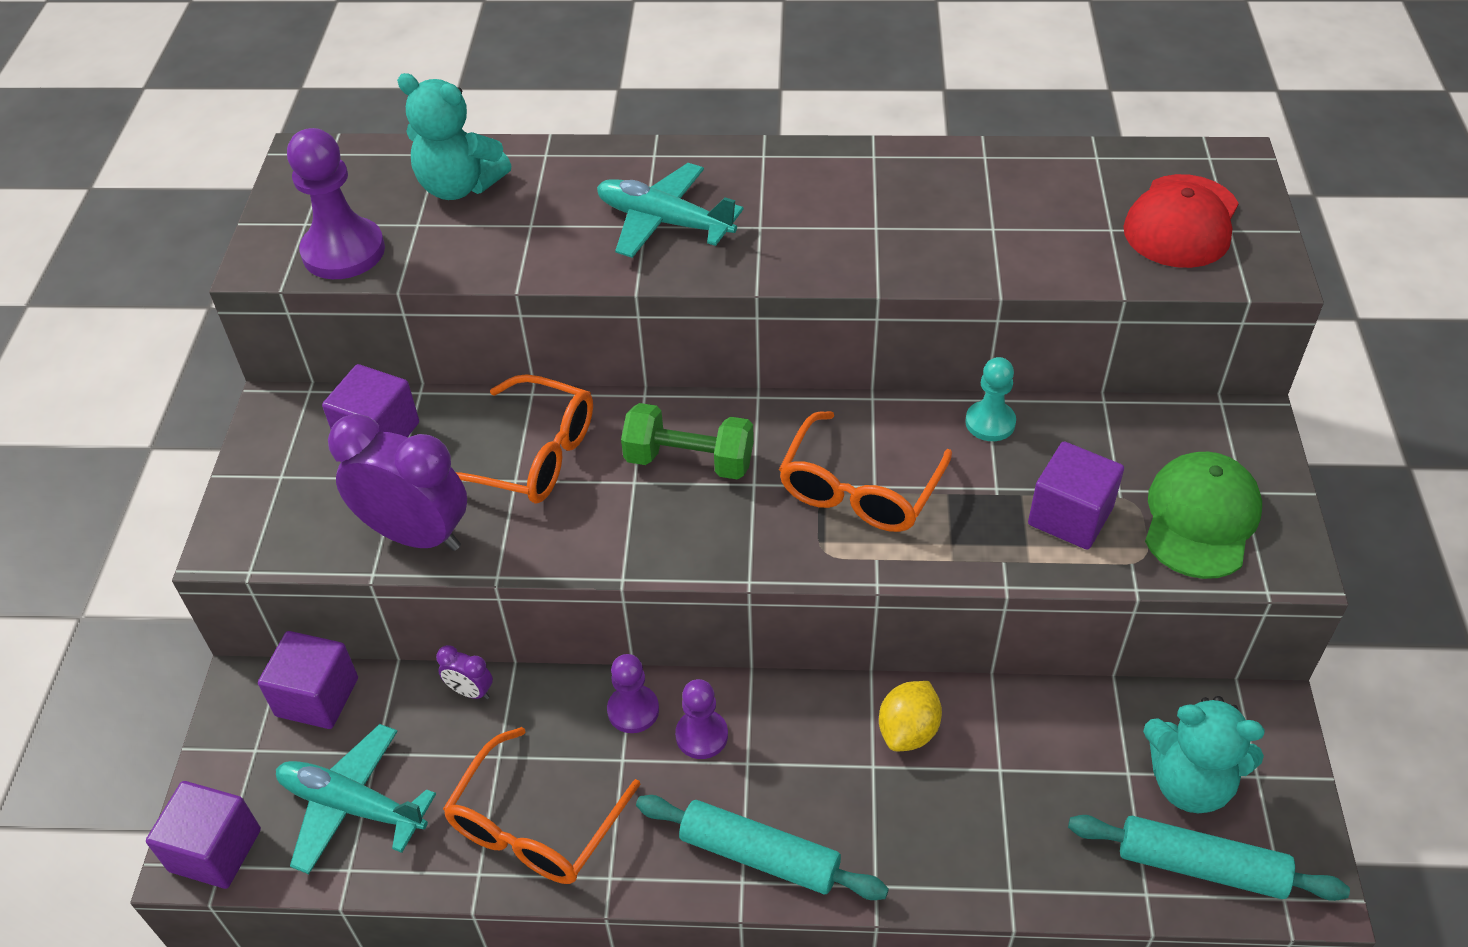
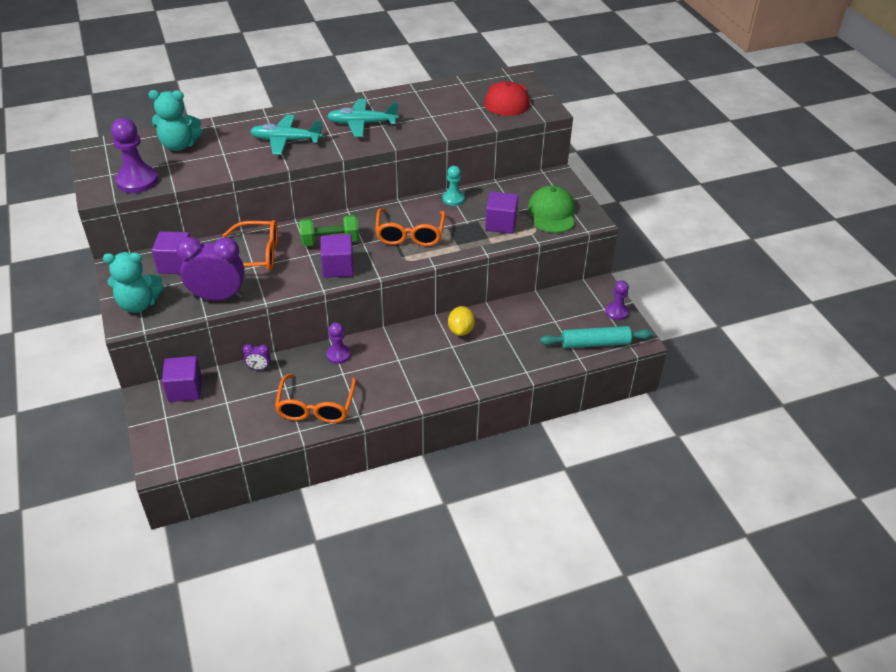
camera: 25 degrees left, 5 degrees down
(215, 850) = (168, 458): purple cube -> purple cube (338, 267)
(352, 806) = (226, 424): turquoise plane -> turquoise plane (362, 124)
(701, 735) = (373, 355): purple pawn -> purple pawn (616, 312)
(759, 856) = (419, 389): turquoise rolling pin -> none
(1189, 782) = (579, 317): turquoise teddy bear -> turquoise teddy bear (138, 304)

